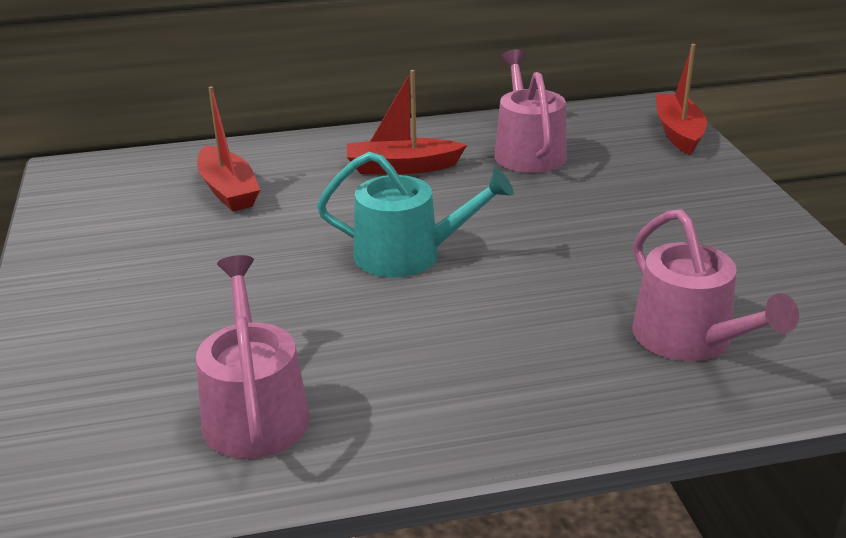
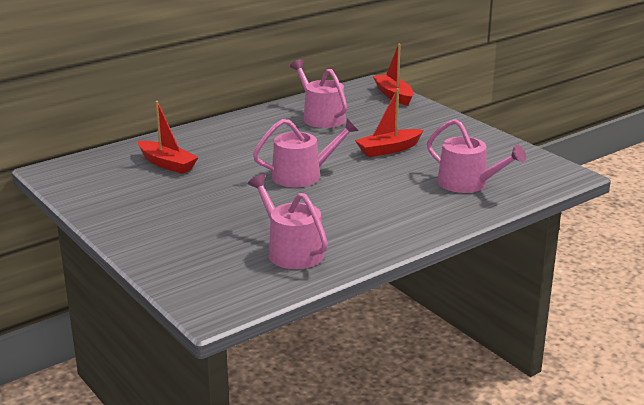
camera: 25 degrees left, 5 degrees down
(402, 167) = (257, 136): red boat -> red boat (388, 149)
(409, 255) = (303, 175): turquoise watering can -> pink watering can

